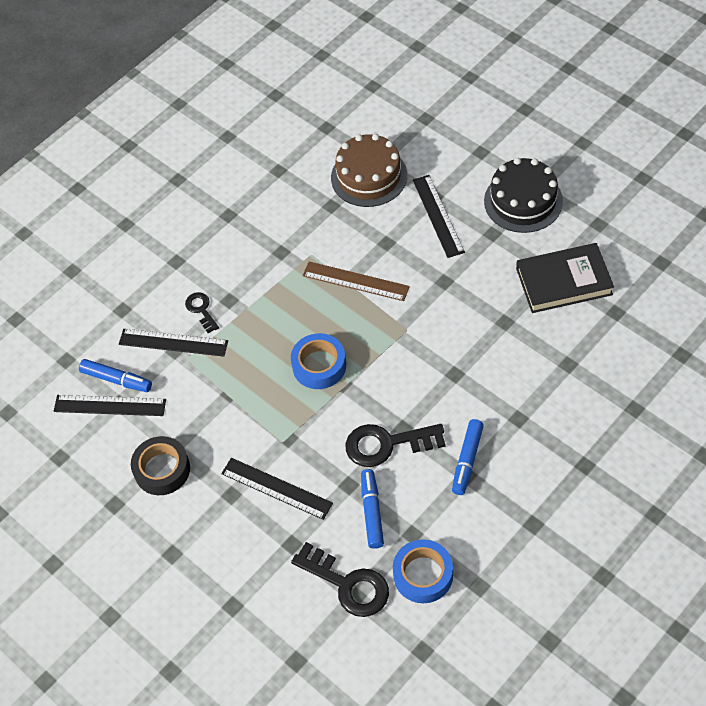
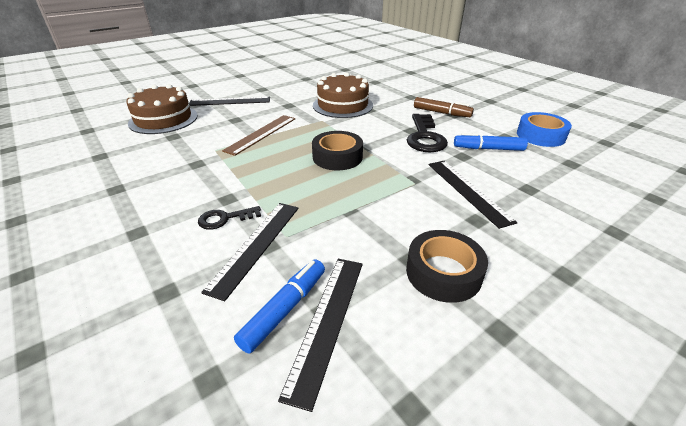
camera: 85 degrees left, 20 degrees down
(276, 488) = (467, 191): black ruler -> black ruler turned 60 degrees counterclockwise
(319, 365) = (337, 157): blue tape -> black tape
(348, 584) = (561, 165): black key -> none
(461, 341) = (343, 105): none -> brown cake
(467, 460) = (441, 113): blue marker -> brown marker
(523, 201) = (245, 79): black cake -> none
(564, 281) = (315, 77): black book -> none

